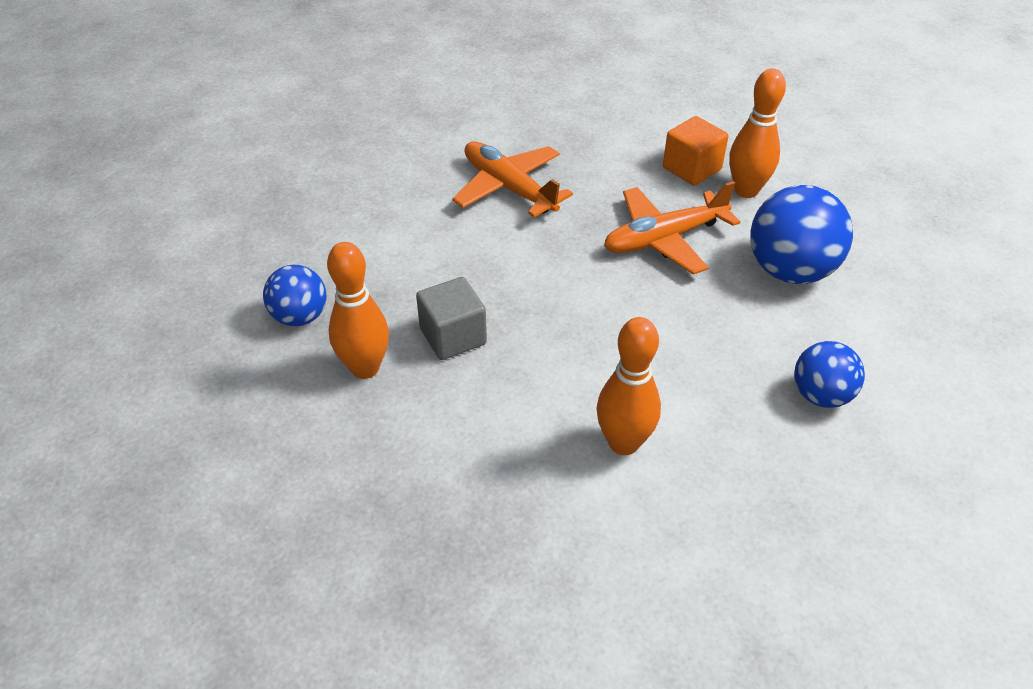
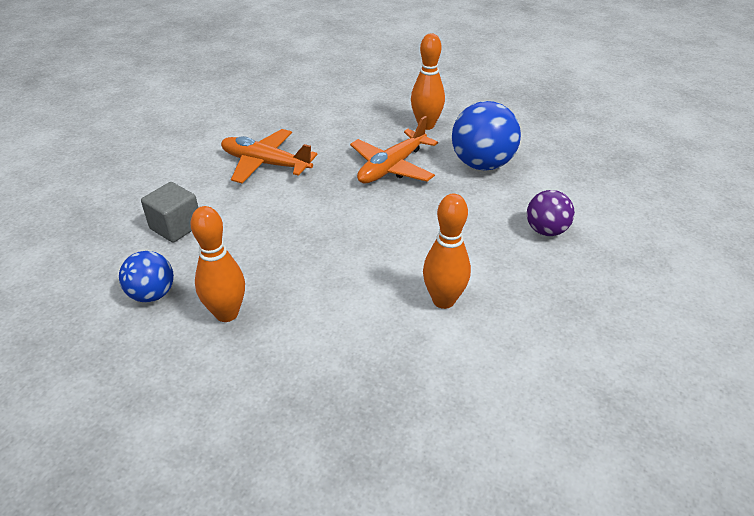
camera: 25 degrees left, 5 degrees down
(453, 336) = (282, 271): grey cube -> grey cube (176, 227)
(691, 169) = (383, 121): orange cube -> none
(821, 395) = (546, 230): blue ball -> purple ball

